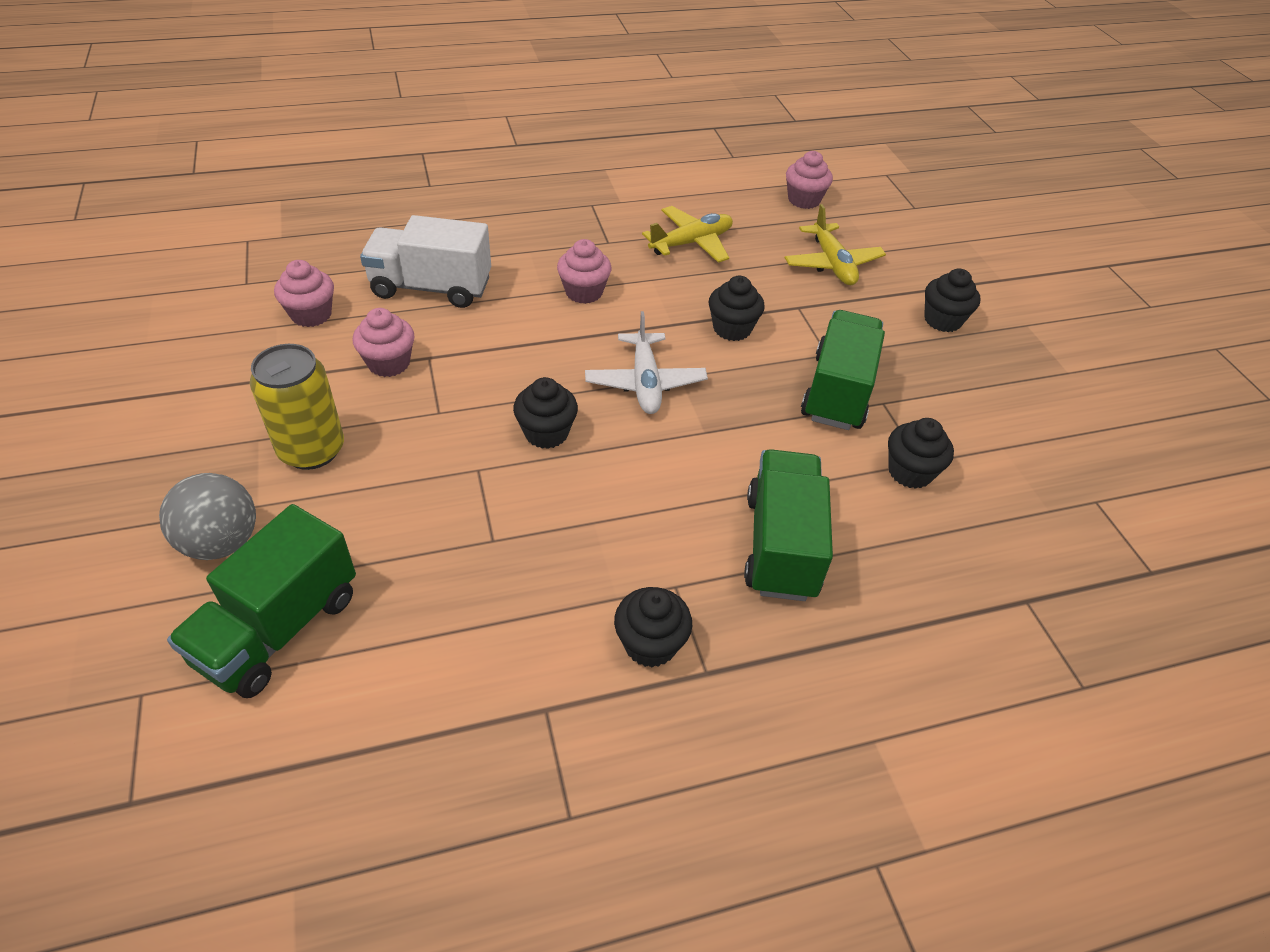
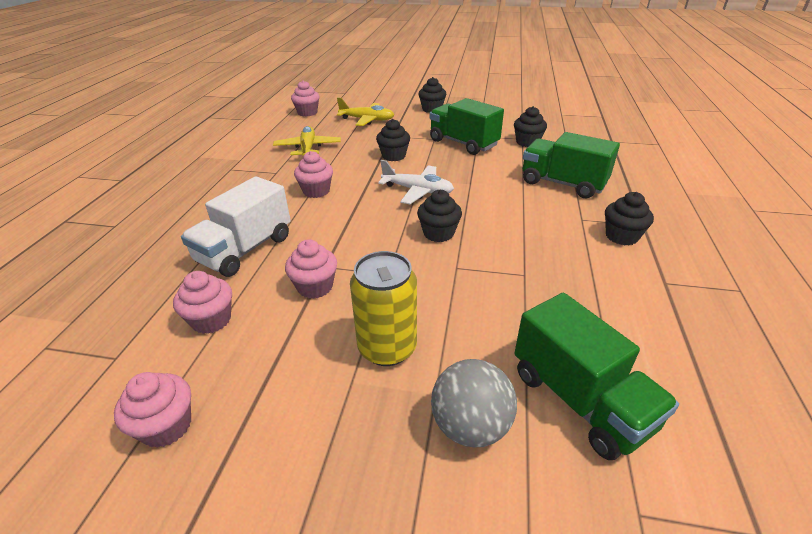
camera: 60 degrees left, 10 degrees down
(180, 347) = (166, 426): none -> pink cupcake

